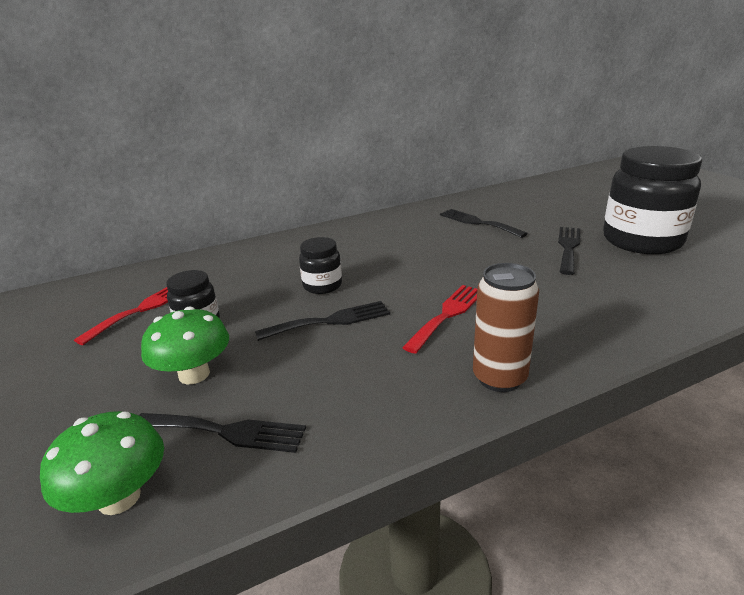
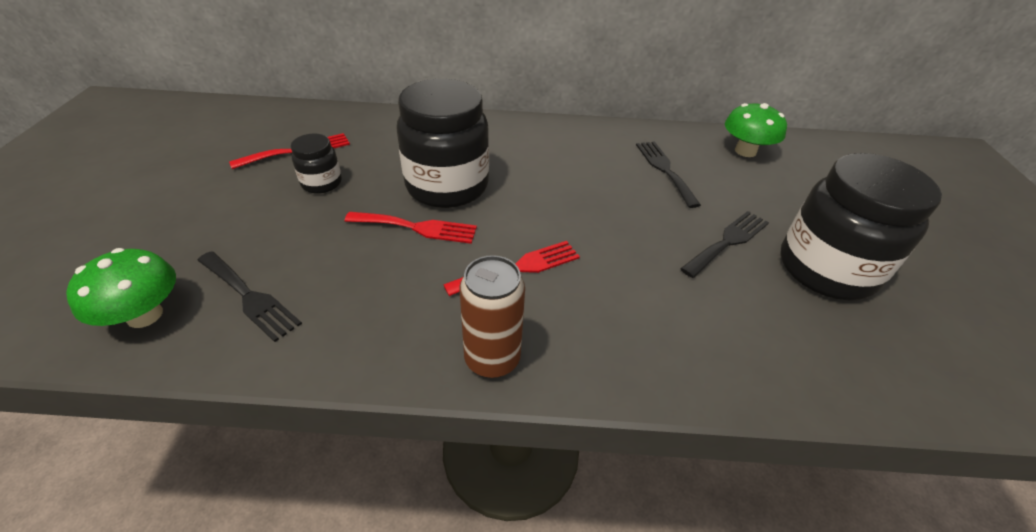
camera: 25 degrees right, 15 degrees up
(194, 374) = (276, 232): green mushroom -> green mushroom (745, 151)
(322, 286) = (447, 186): black jar -> black jar, size x2.08
(330, 321) = (417, 227): black fork -> red fork

